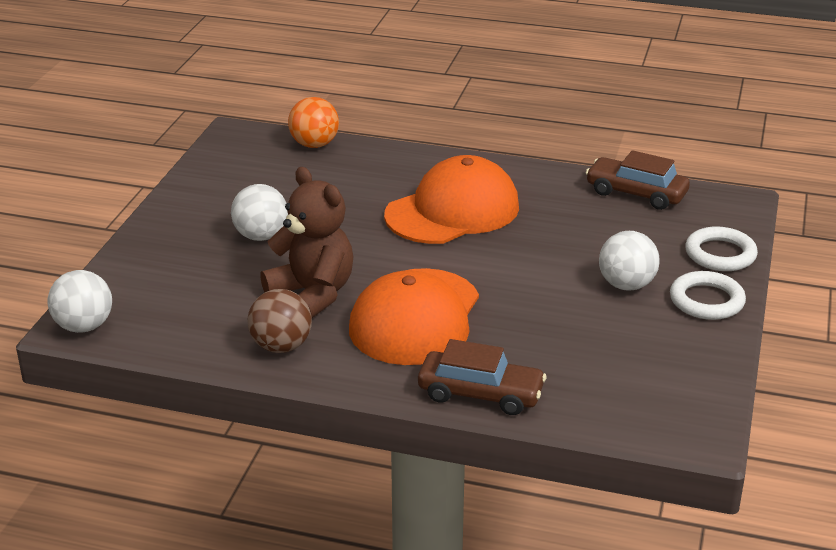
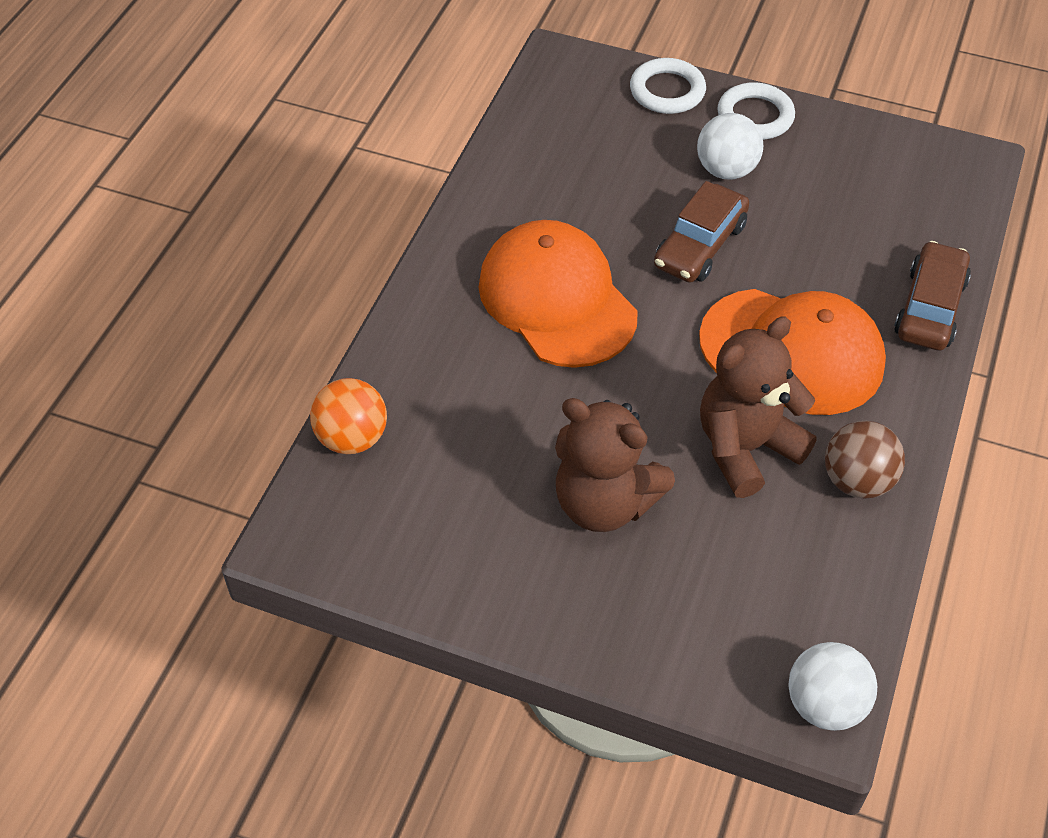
camera: 85 degrees left, 20 degrees up
(261, 236) = (604, 503): white ball -> brown teddy bear
(636, 193) = (533, 133): brown car -> brown car (700, 245)

